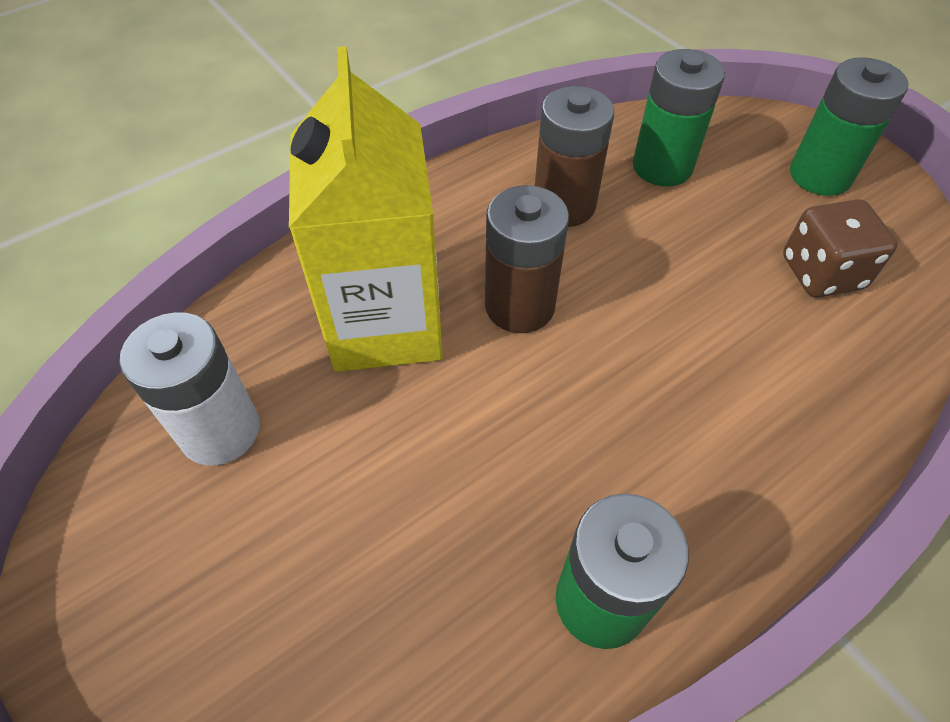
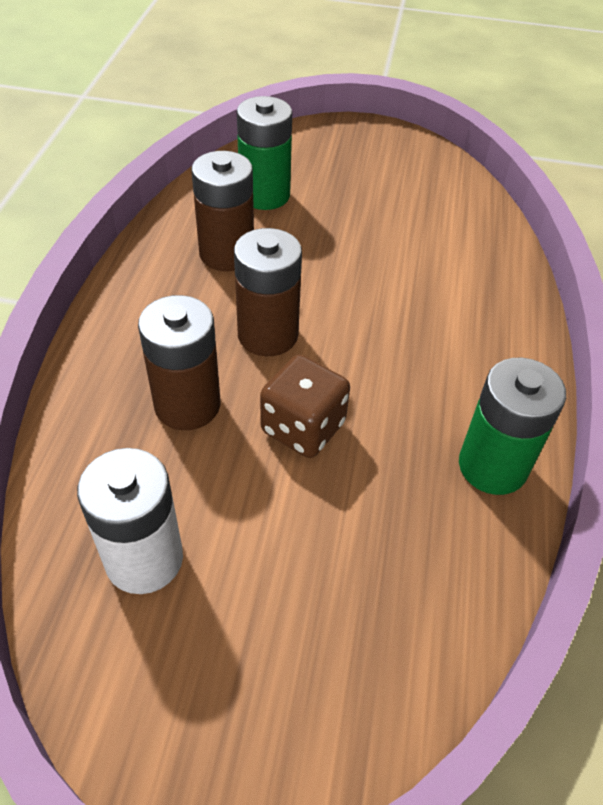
camera: 45 degrees left, 5 degrees down
(385, 324) = (187, 405): yellow carton -> brown battery
(820, 175) = (363, 153): green battery -> none
(821, 273) = (419, 211): brown dice -> brown dice (303, 427)

